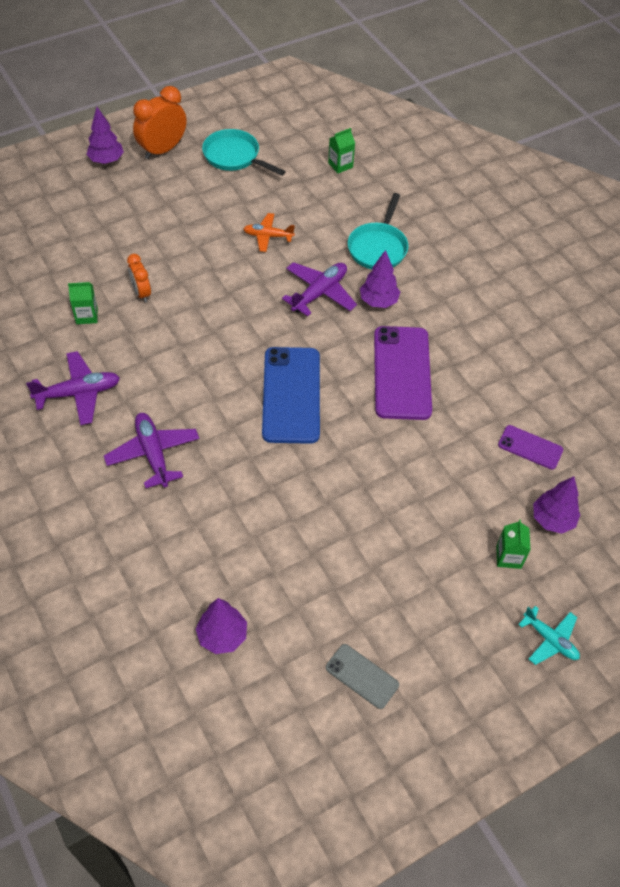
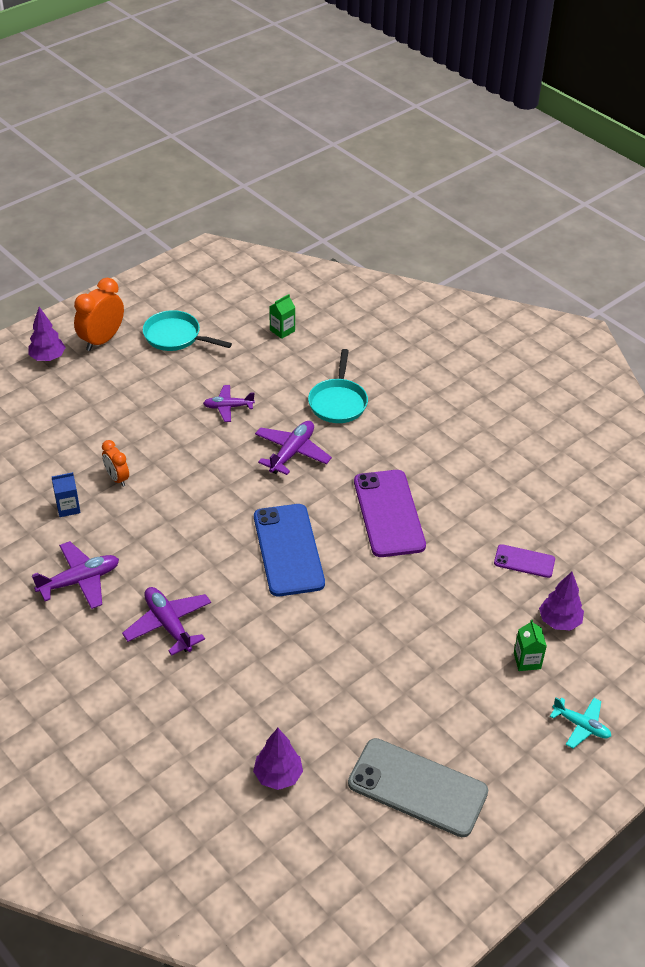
camera: 10 degrees left, 10 degrees down
(87, 316) = (68, 508): green carton -> blue carton
(268, 236) = (228, 407): orange plane -> purple plane
(362, 676) = (417, 787): grey phone -> grey phone, size x1.95
(378, 301) = (350, 452): purple tree -> none

